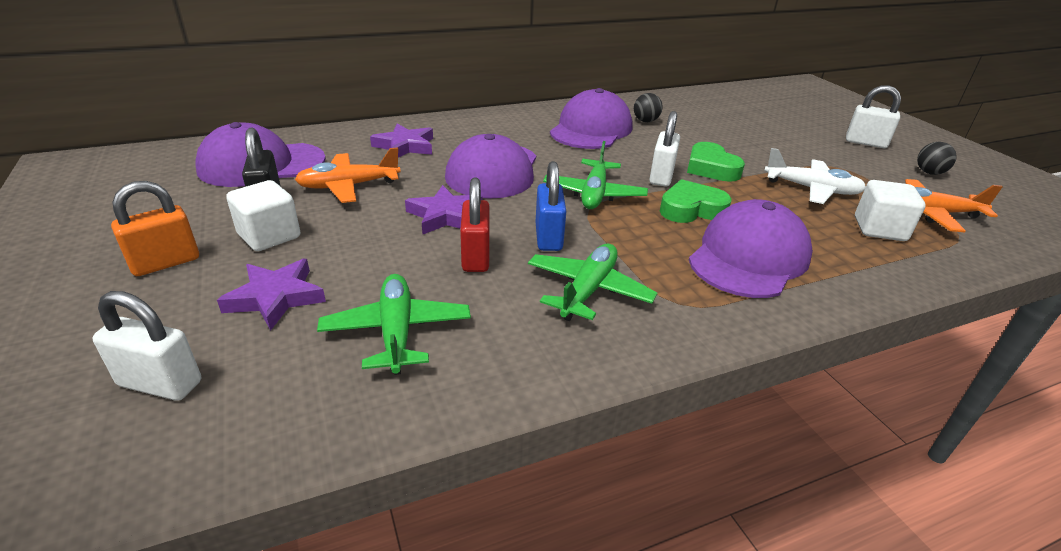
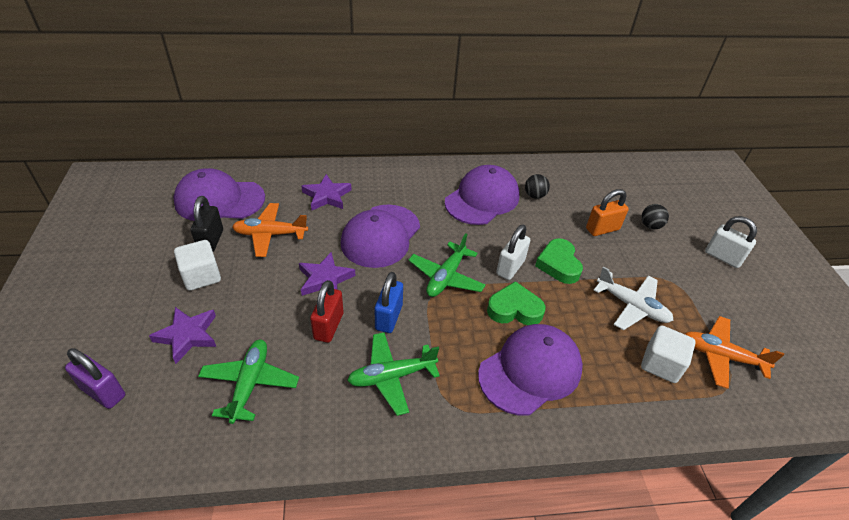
camera: 15 degrees right, 10 degrees up
(160, 383) = (103, 392): white padlock -> purple padlock
(165, 263) = (132, 289): orange padlock -> orange padlock (602, 229)
(588, 290) = (391, 376): green plane -> green plane turned 150 degrees counterclockwise
(929, 173) = (758, 306): black ball -> black ball (650, 226)

